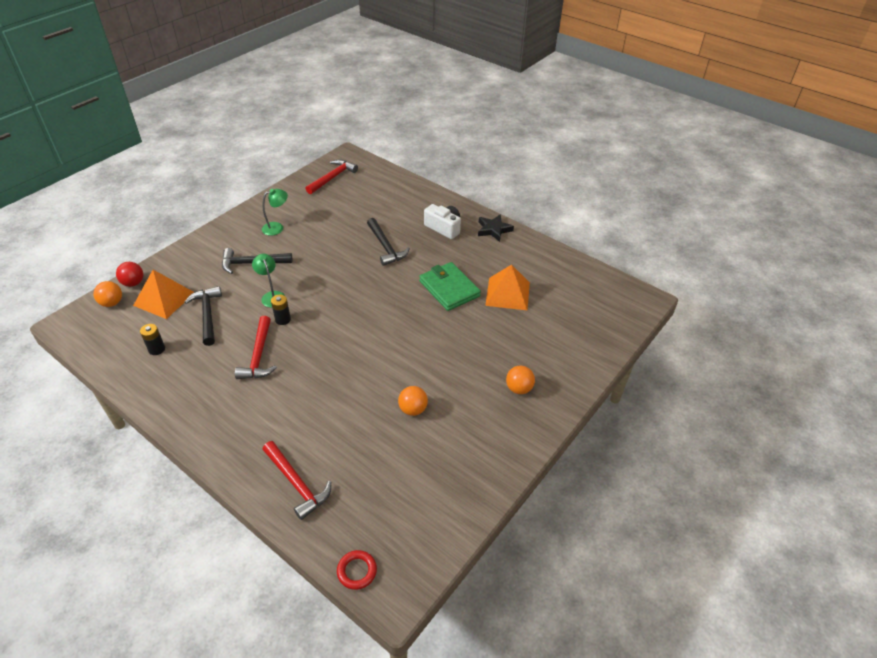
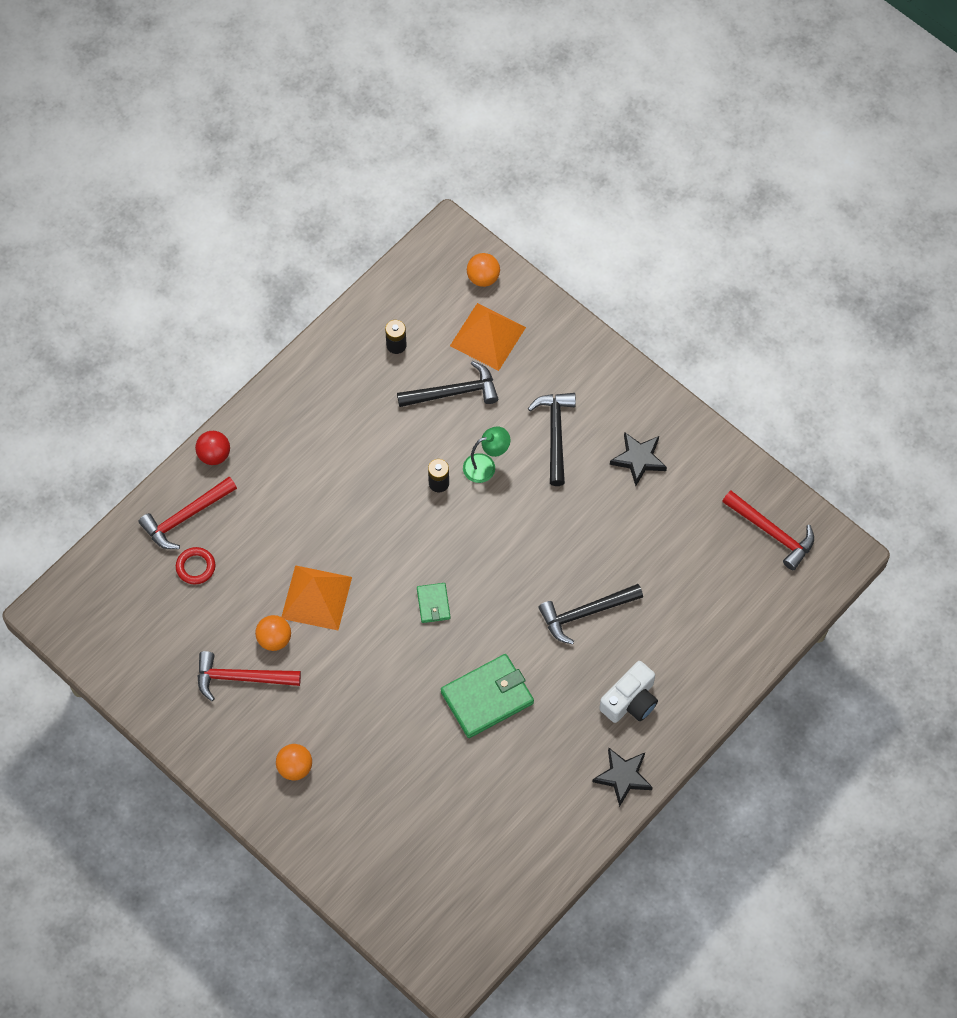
camera: 95 degrees right, 20 degrees up
(133, 283) = (521, 294): red ball -> red ball (214, 455)
(259, 355) = (376, 461): red hammer -> red hammer (241, 678)
(277, 227) = (638, 459): green lamp -> black star
(357, 571) = (79, 578): red ring -> red ring (195, 567)
(380, 318) = (433, 604): none -> green wallet
(507, 293) = (472, 778): orange pyramid -> orange pyramid (316, 597)

